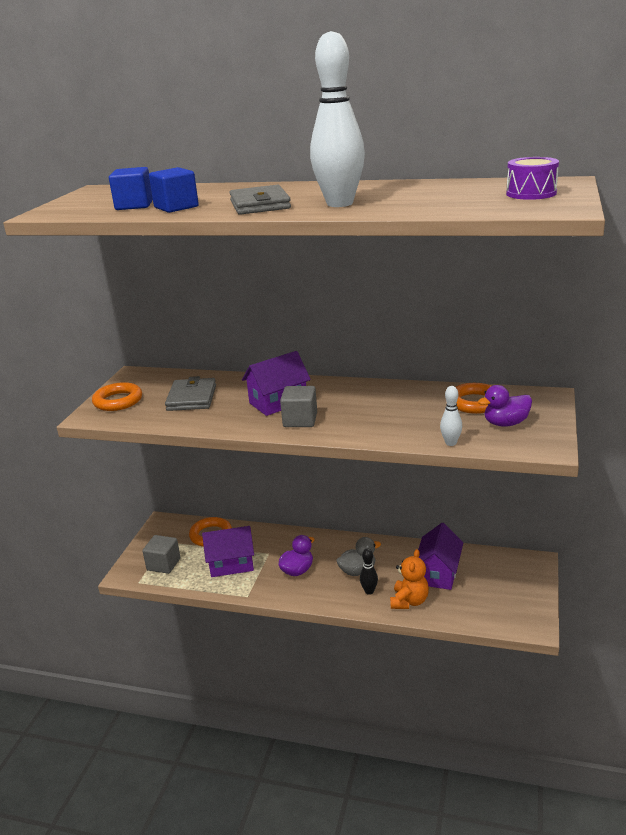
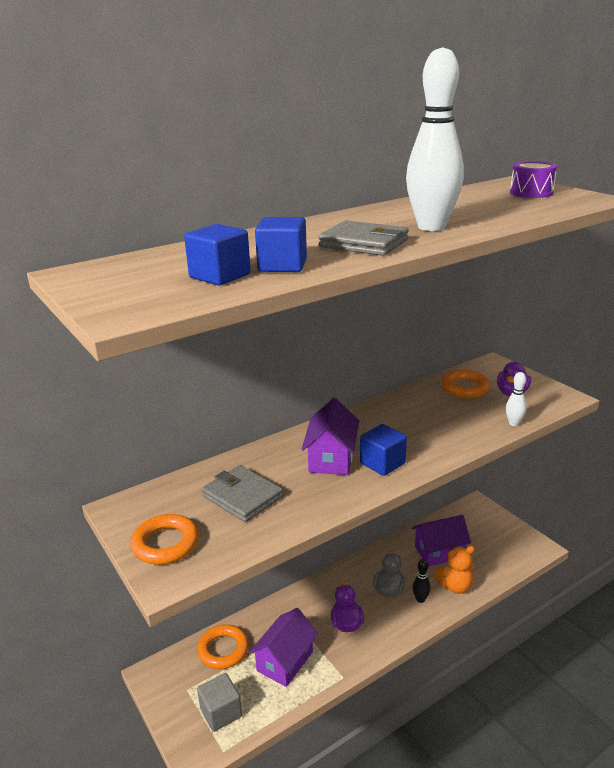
camera: 50 degrees left, 0 degrees up
(300, 420) = (382, 463): grey cube -> blue cube
(409, 601) = (455, 586): orange teddy bear -> orange teddy bear turned 105 degrees clockwise
(438, 573) = (439, 552): purple house -> purple house turned 75 degrees counterclockwise

